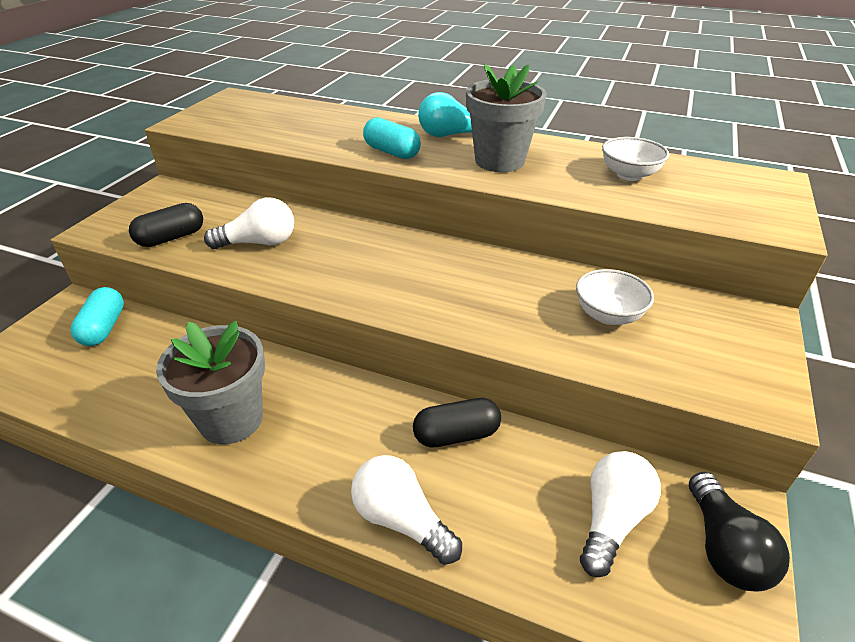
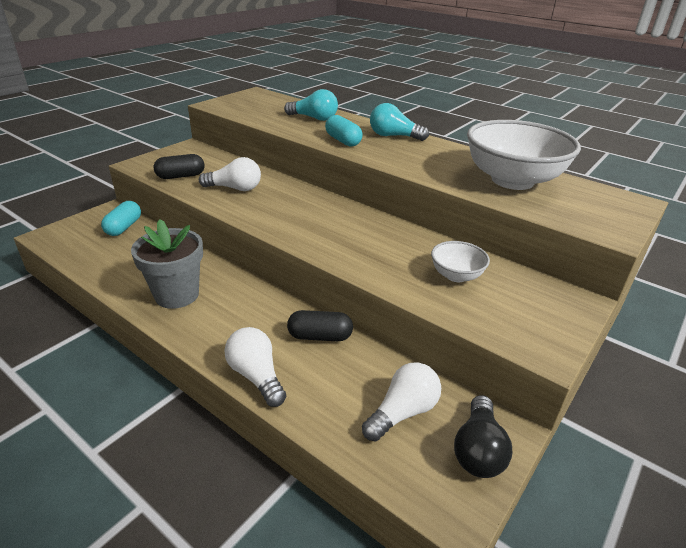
camera: 15 degrees right, 5 degrees down
(334, 124) = (314, 118): none -> turquoise light bulb
(499, 161) = (418, 157): grey flower pot -> none
(629, 175) = (512, 180): white bowl -> white bowl, size x2.10

